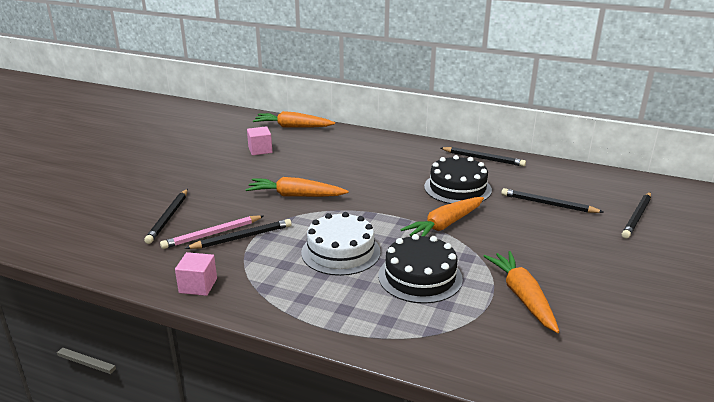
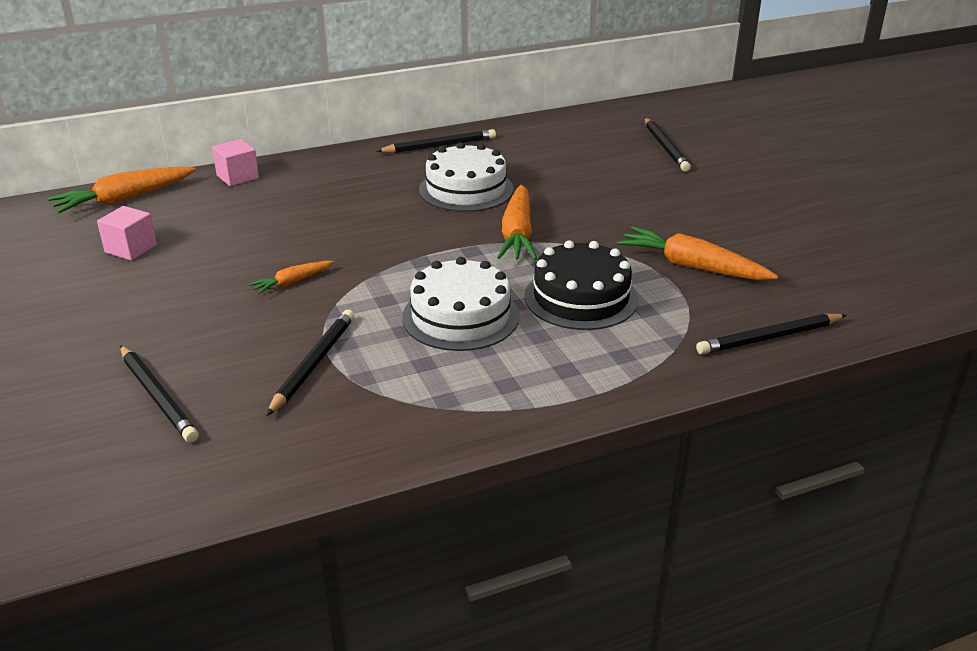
camera: 45 degrees left, 5 degrees up
(198, 285) = (361, 446): pink cube -> pink cube (237, 177)
(212, 234) = (265, 382): pink pencil -> none
(296, 196) = (292, 282): orange carrot -> orange carrot, size x0.54
(457, 188) = (466, 189): black cake -> white cake
(548, 204) = (577, 168): black pencil -> black pencil (769, 338)

